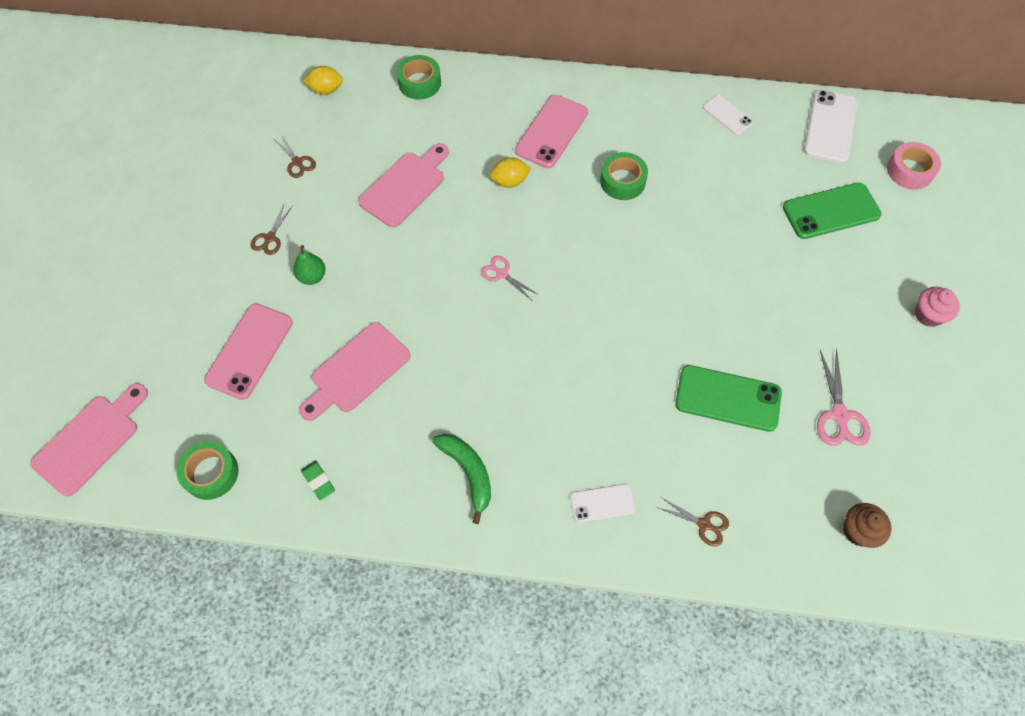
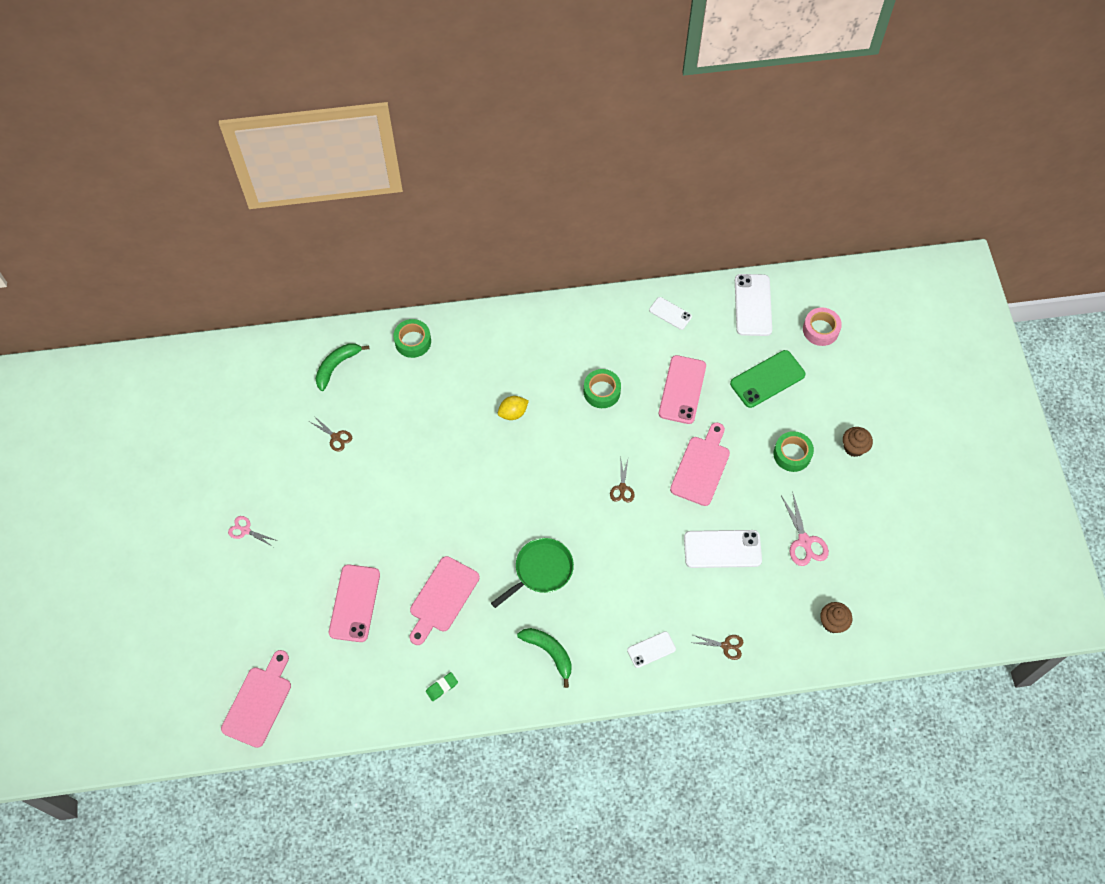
camera: 15 degrees left, 0 degrees up
(211, 473) = (360, 702): green tape -> green tape (792, 454)
(270, 238) = (337, 507): brown scissors -> brown scissors (622, 488)
(312, 276) = (382, 531): green pear -> none
(318, 481) = (442, 687): green eraser -> green eraser turned 75 degrees counterclockwise
(326, 90) = (337, 366): yellow lemon -> green banana
(405, 186) = (431, 437): pink cutting board -> pink cutting board (701, 467)
(488, 368) = (541, 570): none -> green pan
(502, 274) = (529, 493): pink scissors -> pink scissors (245, 530)
(551, 131) = (534, 361): pink phone -> pink phone (682, 389)
(728, 398) = (722, 549): green phone -> white phone
(928, 315) = (854, 447): pink cupcake -> brown cupcake

